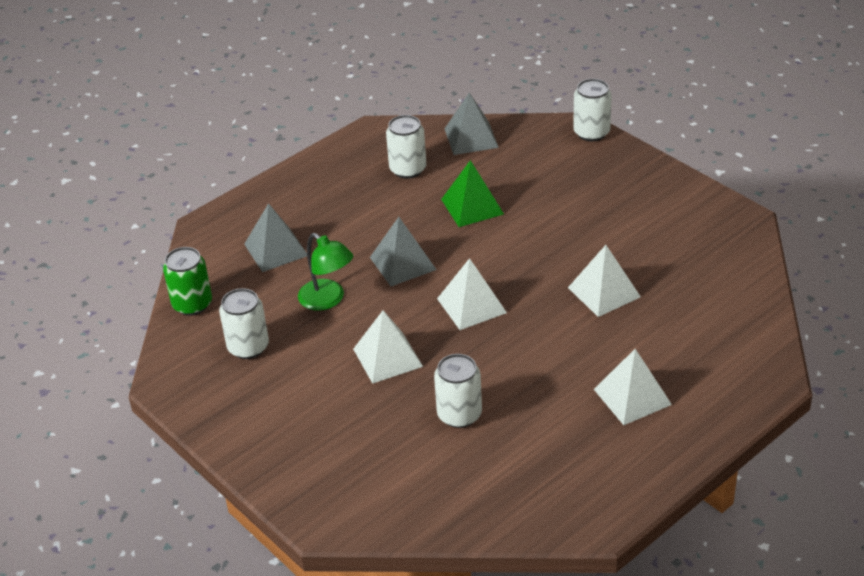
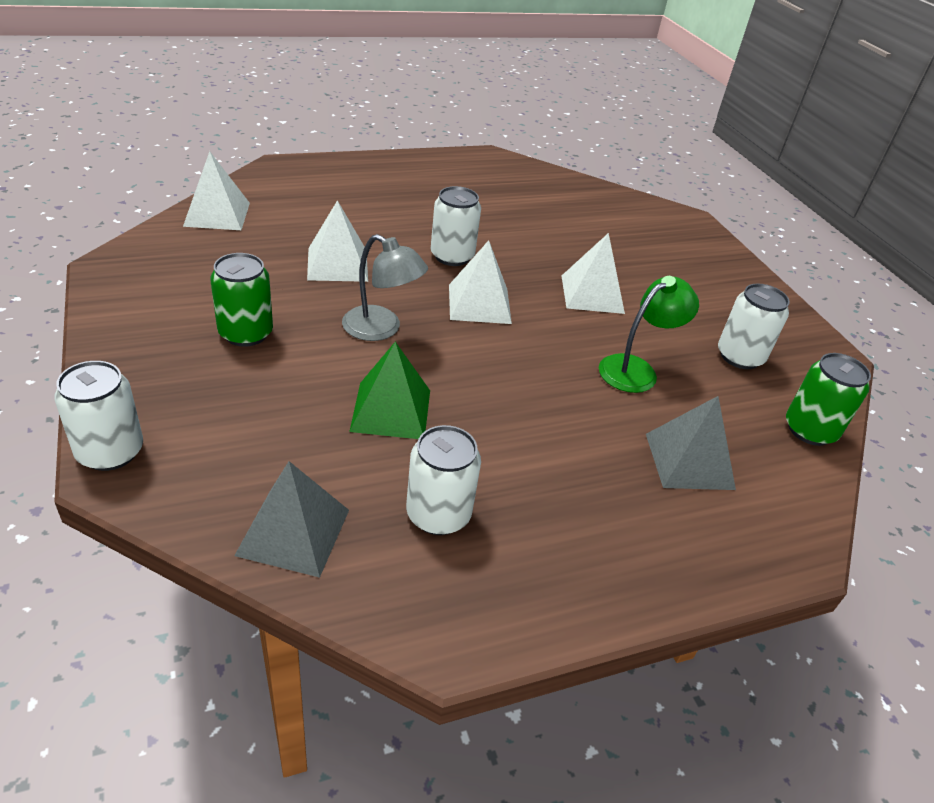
camera: 165 degrees left, 0 degrees up
(328, 300) = (636, 369): green lamp -> green lamp turned 75 degrees clockwise
(402, 263) = (528, 375): grey pyramid -> none
(459, 414) = (549, 234): white can -> white can (452, 256)
(523, 253) = (381, 329): none -> grey lamp
(602, 214) = (246, 333): none -> green can
(632, 397) = (398, 195): white pyramid -> white pyramid (217, 214)

